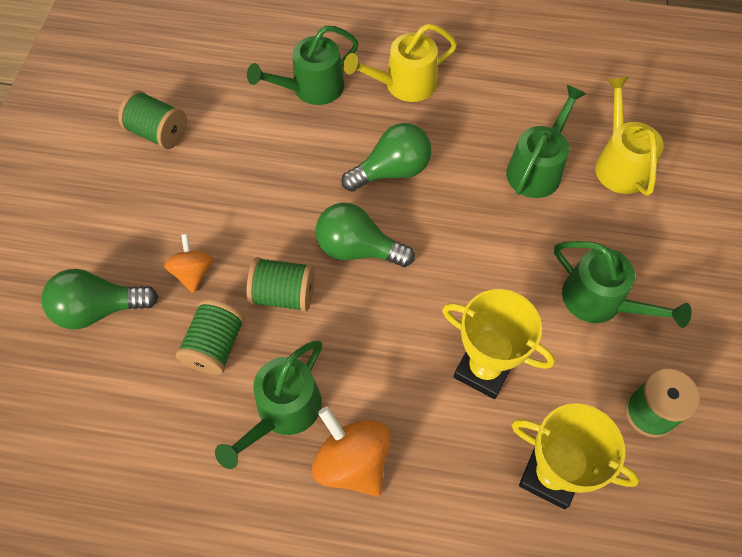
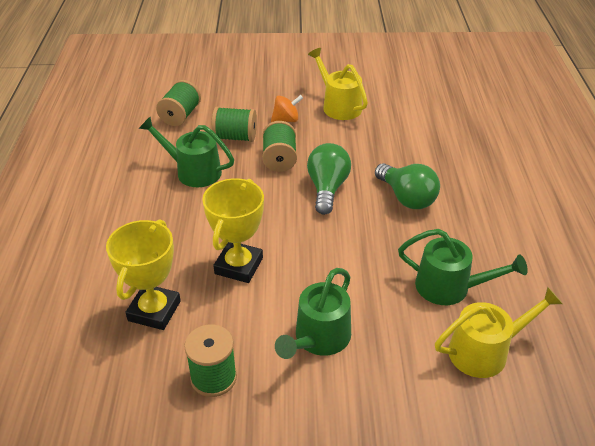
camera: 80 degrees right, 20 degrees down
(99, 309) = (251, 91): green light bulb -> none
(158, 133) = (390, 88): green spool -> green spool (180, 116)
(312, 88) = (468, 147): green watering can -> none
(352, 462) = (160, 206): orange spinning top -> none
(404, 84) = (501, 195): yellow watering can -> yellow watering can (339, 106)

